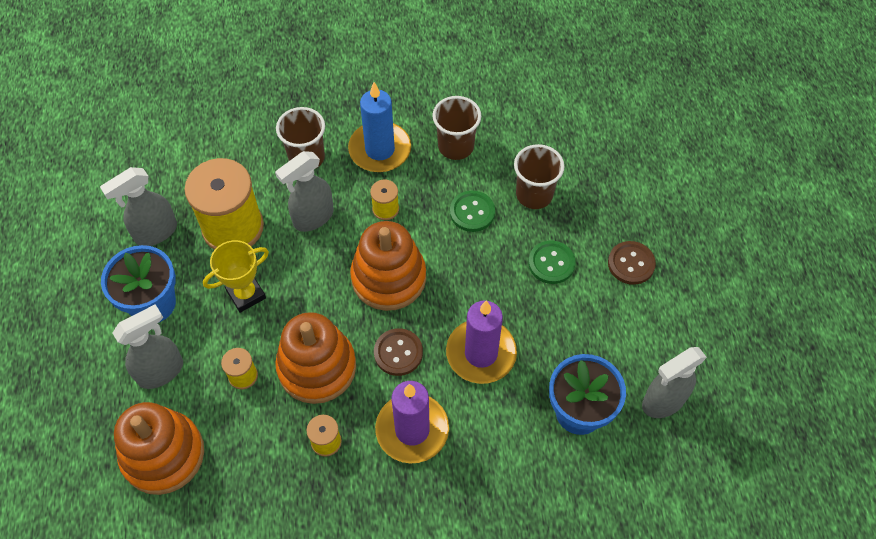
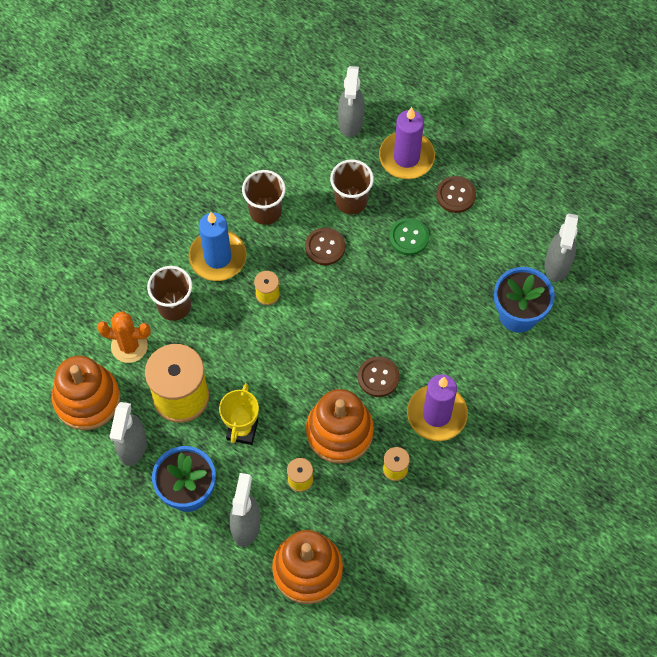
camera: 45 degrees left, 5 degrees up
(241, 158) = (129, 346): none -> orange cactus
(313, 218) = (227, 342): grey spray bottle -> grey spray bottle (351, 122)
(388, 278) = (320, 337): orange stacking toy -> orange stacking toy (87, 399)
(472, 212) = (325, 247): green button -> brown button
(481, 353) = (427, 332): purple candle -> purple candle (406, 157)

